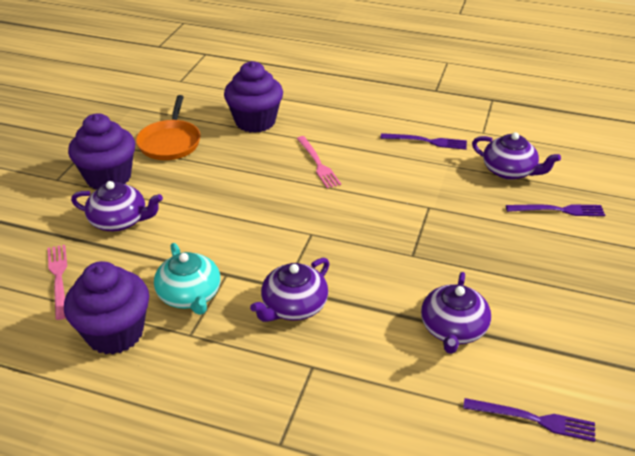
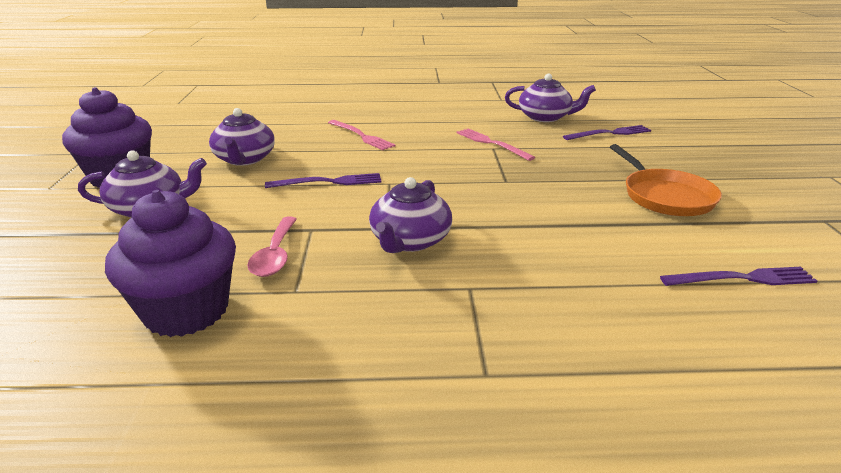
camera: 20 degrees left, 10 degrees down
(59, 278) = (79, 273): pink fork -> pink fork (491, 143)
(170, 142) = (187, 142): orange pan -> orange pan (665, 196)
(190, 295) = (275, 255): turquoise teapot -> pink spoon
(255, 122) = (276, 118): purple cupcake -> none
(427, 141) = (456, 110): purple fork -> purple fork (329, 182)
(453, 329) = (595, 226): purple teapot -> purple teapot (245, 159)

